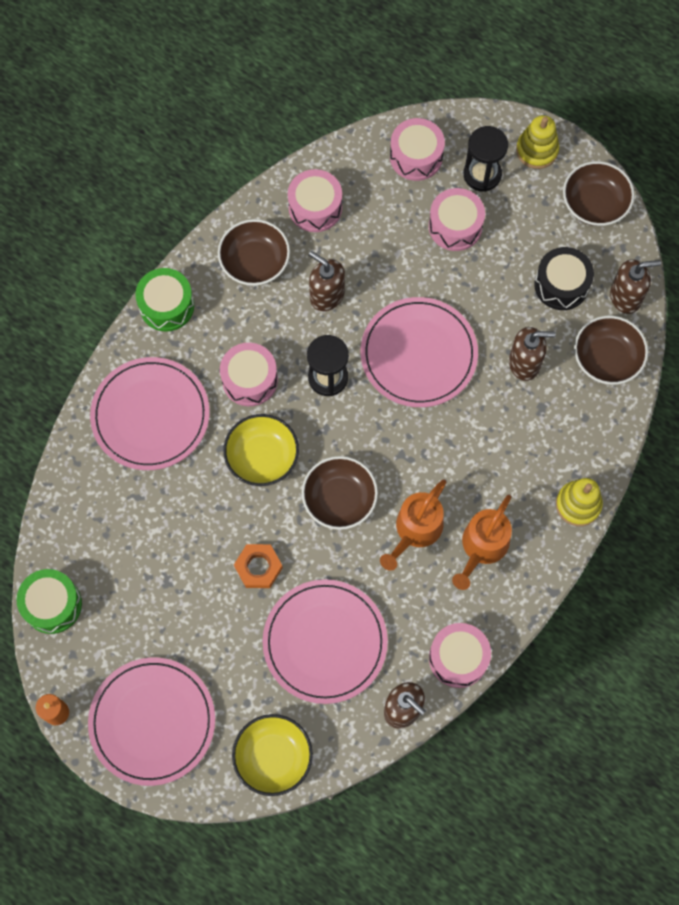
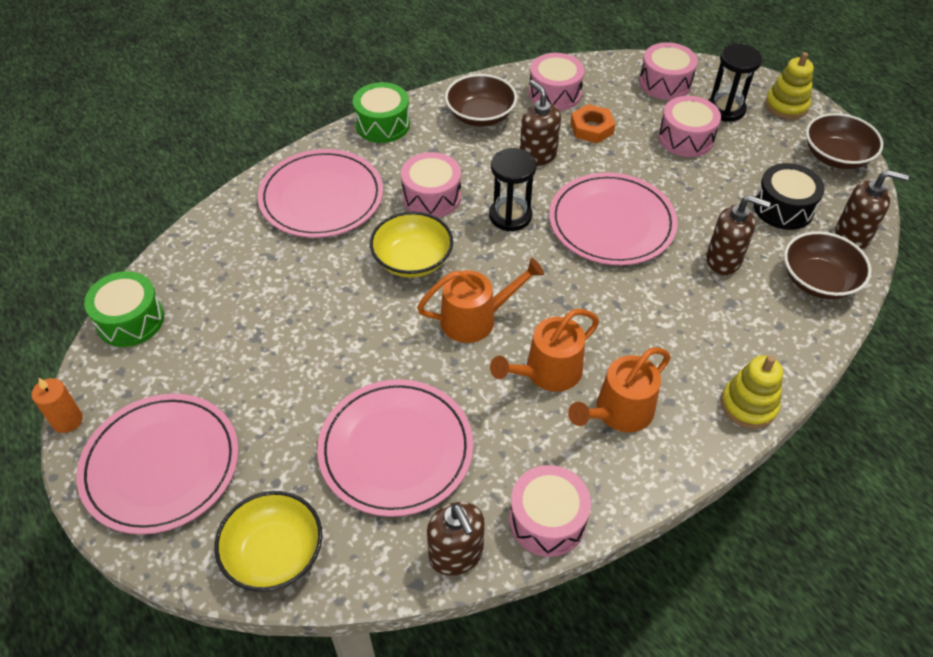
camera: 20 degrees right, 20 degrees down
(258, 567) = (359, 353): orange nut -> orange nut (591, 128)
(339, 499) = (475, 319): brown bowl -> orange watering can

